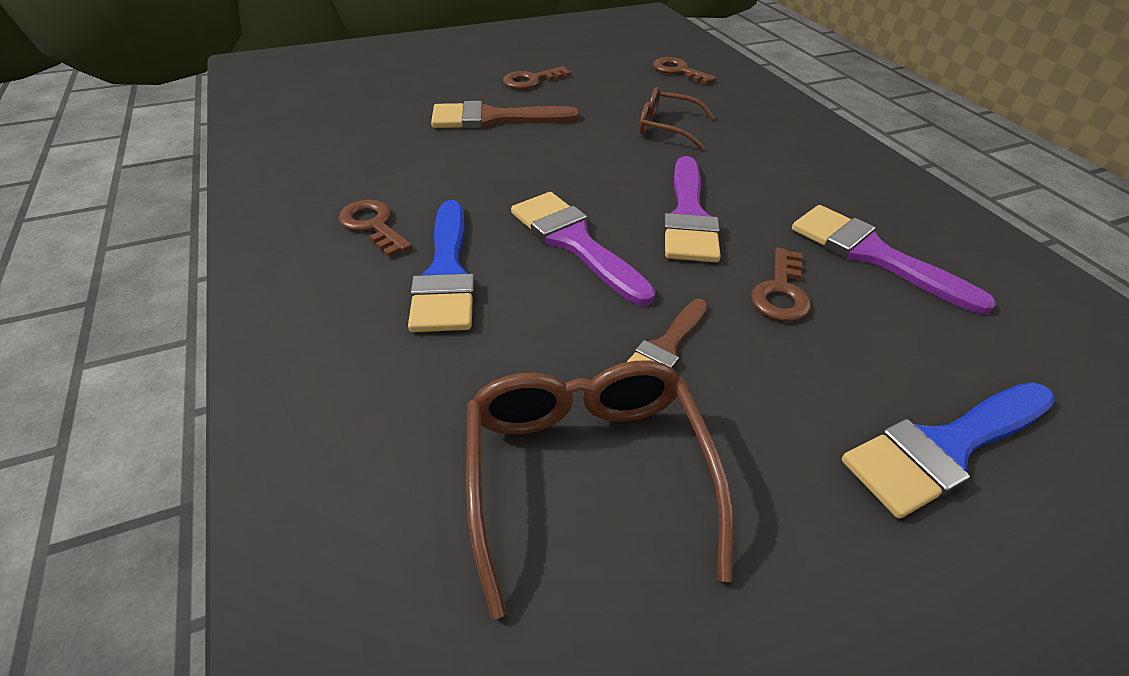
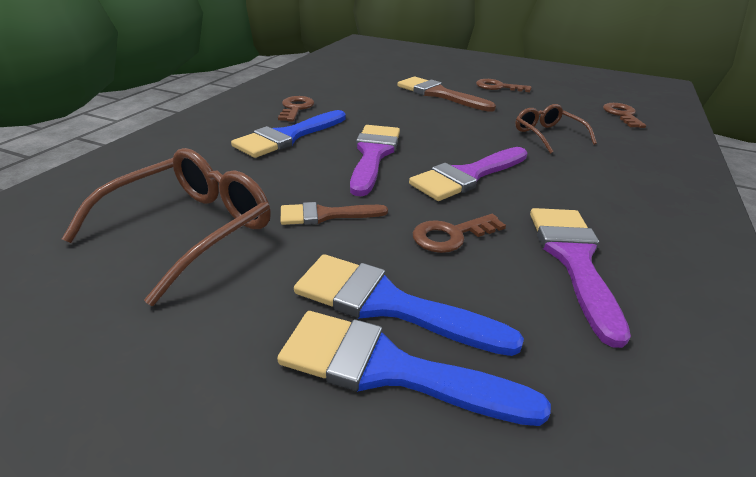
camera: 45 degrees right, 10 degrees down
(855, 395) = (388, 304): none -> blue brush

